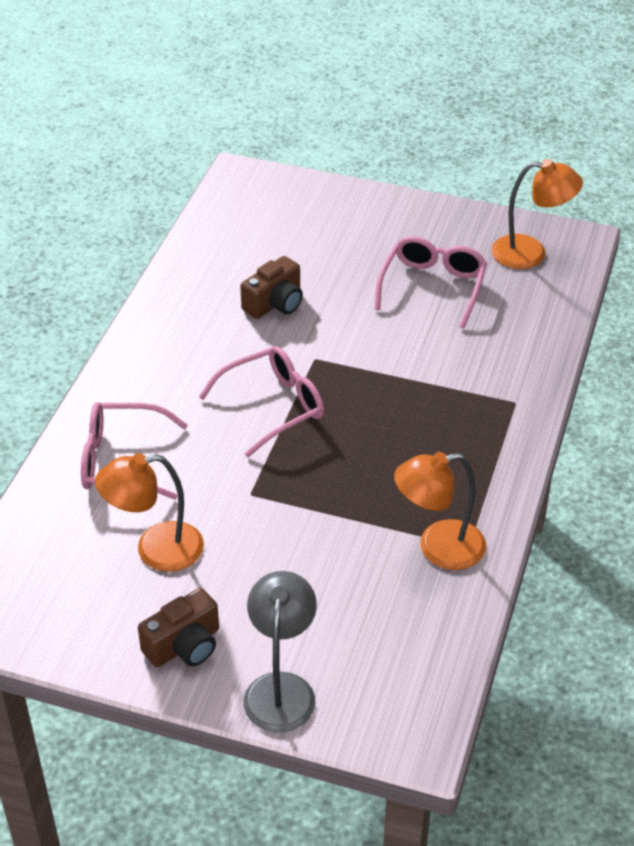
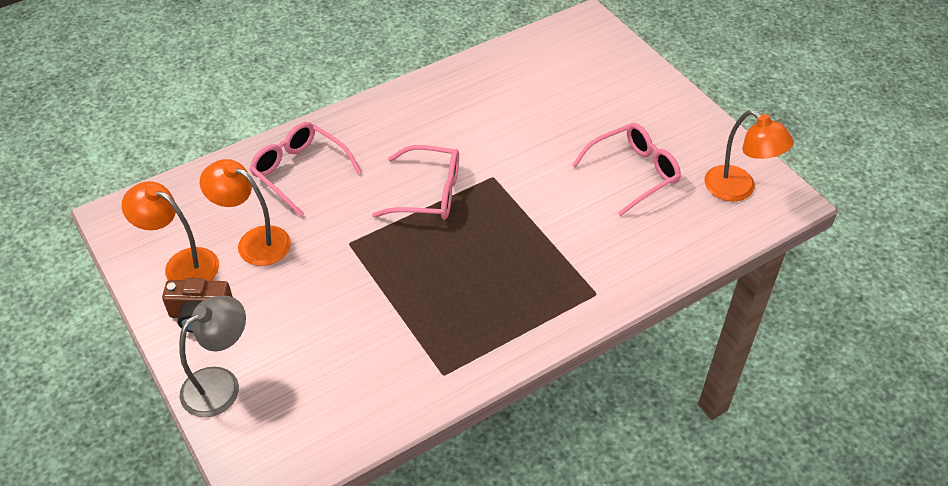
camera: 40 degrees right, 5 degrees up
(275, 303) = (510, 123): brown camera -> none
(438, 548) = (422, 362): orange lamp -> orange lamp (182, 264)

